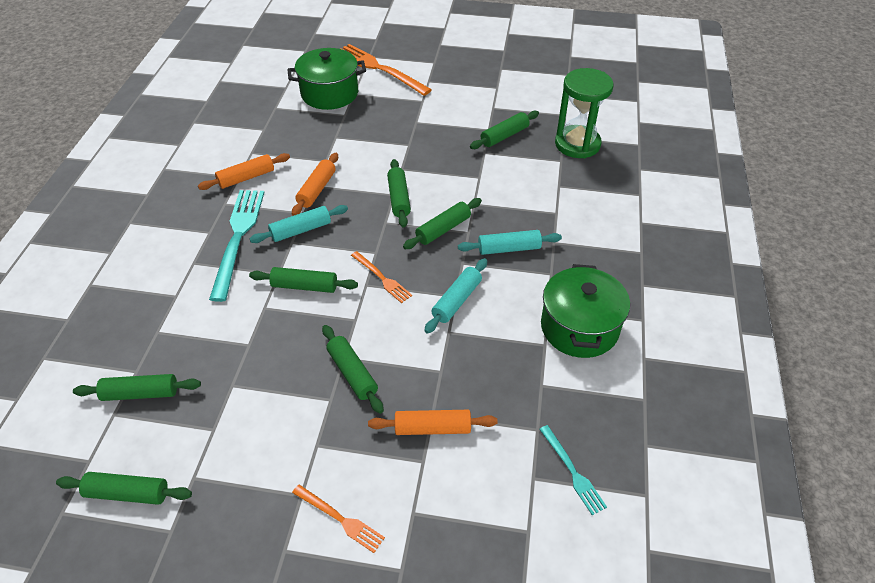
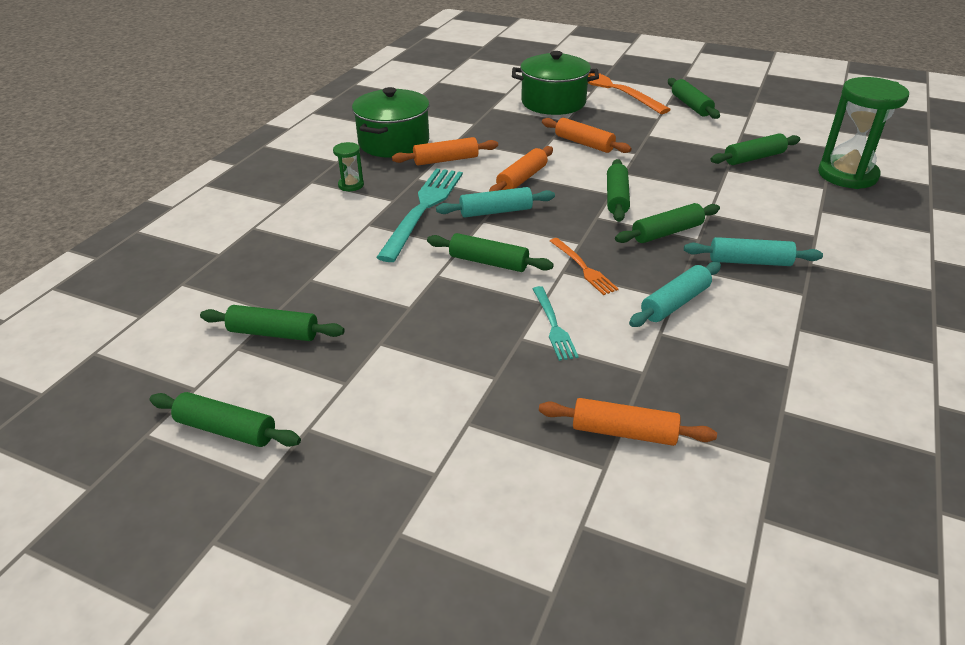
camera: 15 degrees right, 10 degrees down
(167, 221) = (351, 185): none -> green hourglass
(340, 519) = (480, 512): orange fork -> none
(352, 373) = (529, 355): green rolling pin -> green rolling pin (691, 105)
(363, 140) = (584, 143): none -> orange rolling pin
(572, 471) = (822, 522): turquoise fork -> turquoise fork (553, 325)
(579, 327) = (841, 356): green pot -> green pot (394, 142)

